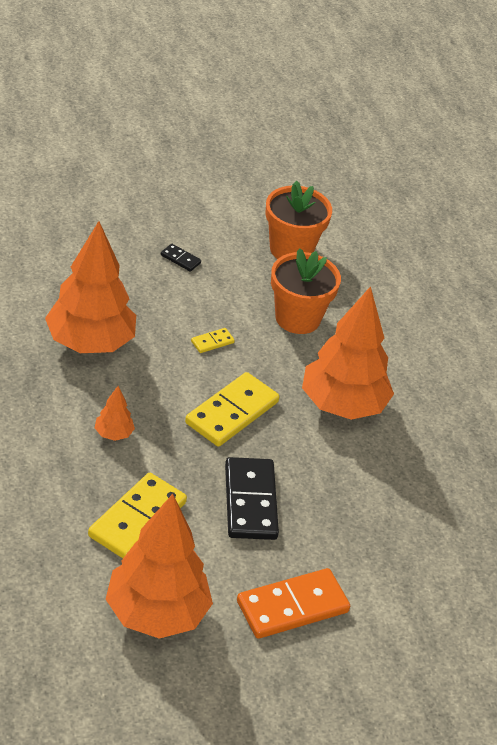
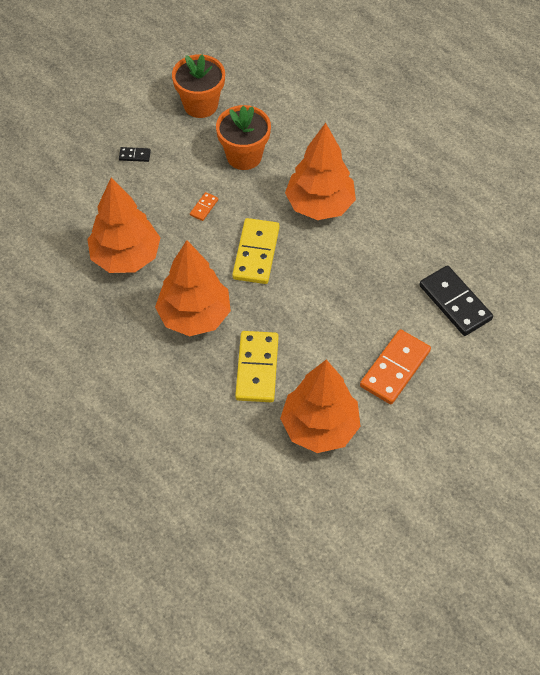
camera: 25 degrees left, 15 degrees up
(113, 434) = (194, 316): orange tree -> orange tree, size x2.39
(212, 342) = (204, 207): yellow domino -> orange domino
(250, 502) = (315, 311): black domino -> black domino (455, 302)

